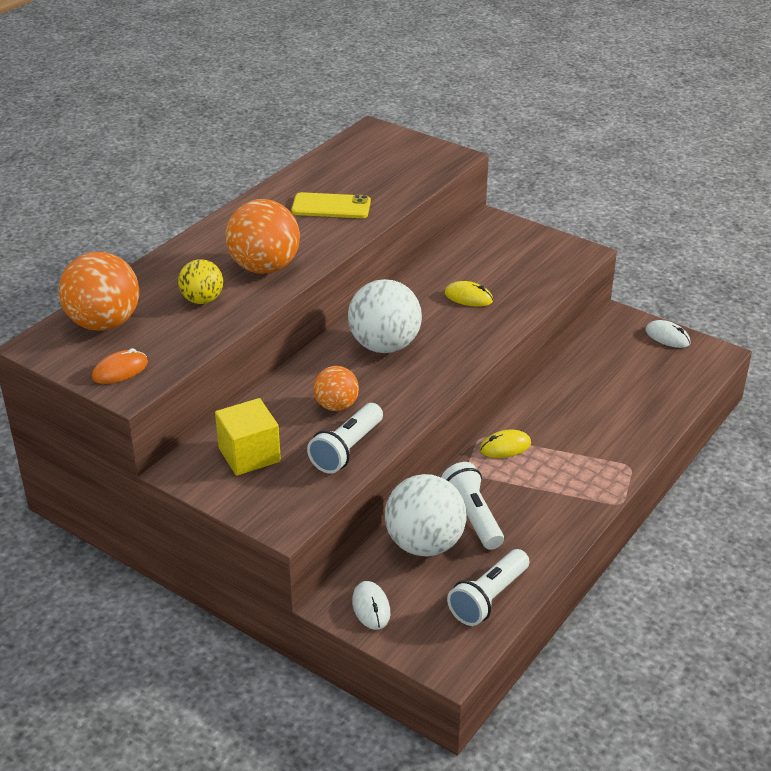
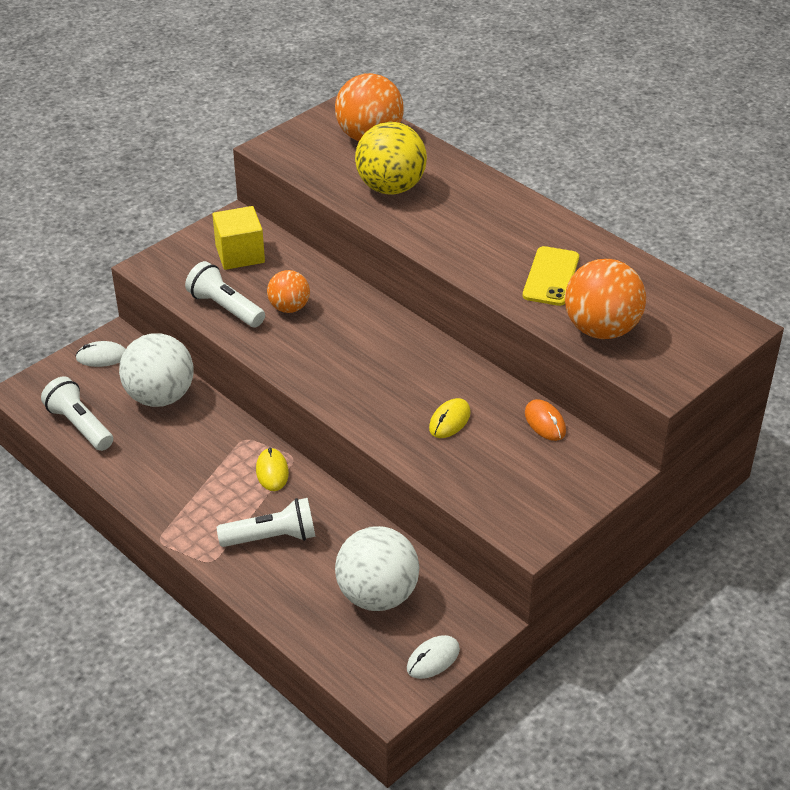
camera: 100 degrees right, 5 degrees up
(120, 370) = (298, 144): orange mouse -> orange mouse (545, 422)
(202, 300) = (391, 187): yellow ball -> yellow ball, size x1.71
(264, 267) = (437, 225): orange ball -> orange ball (601, 329)
(384, 346) = (375, 348): white ball -> white ball (377, 595)
(472, 517) = (182, 432): white flashlight -> white flashlight (272, 537)

